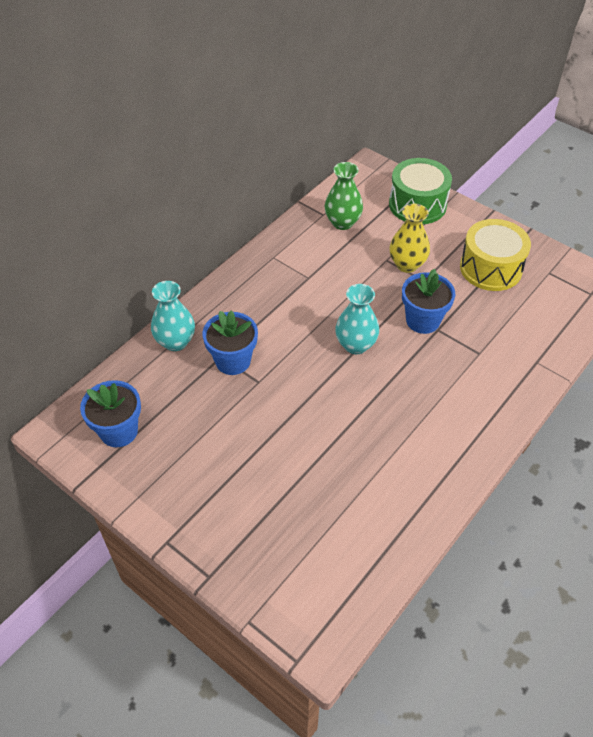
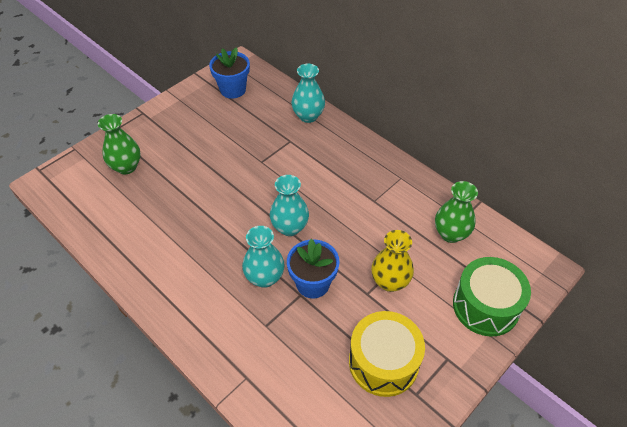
camera: 95 degrees right, 0 degrees up
(233, 361) = (284, 147): blue flower pot -> none
(280, 536) = (126, 167): none -> green vase
(425, 360) = (264, 277): none -> turquoise vase

